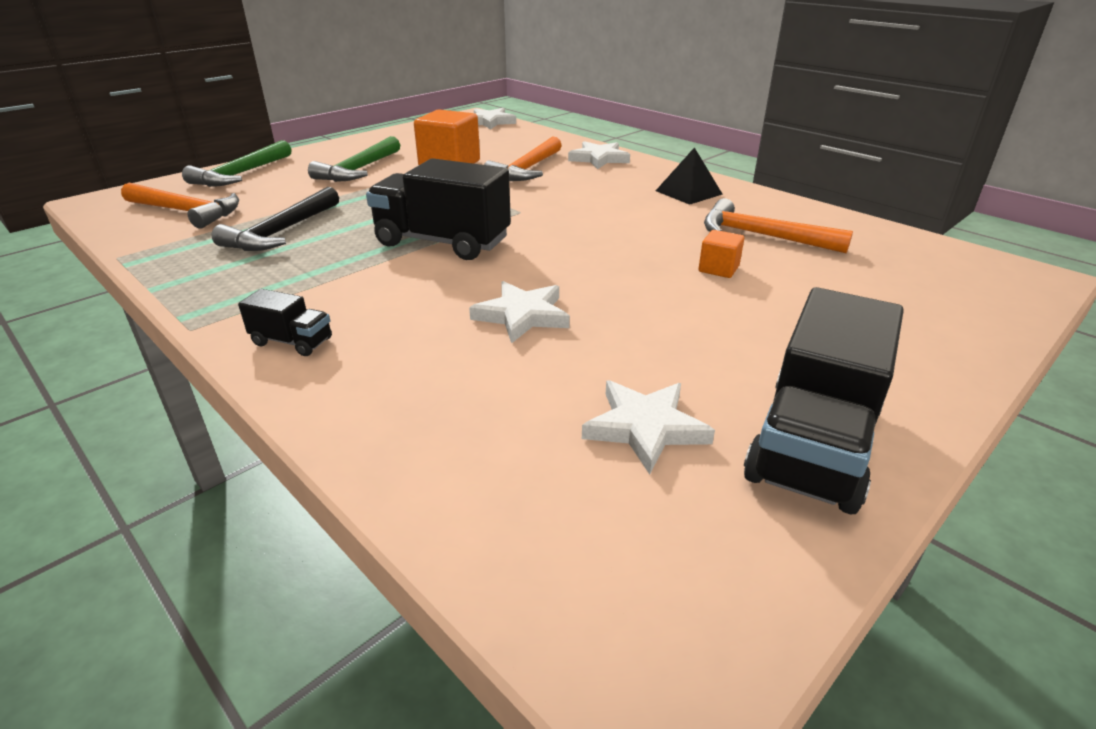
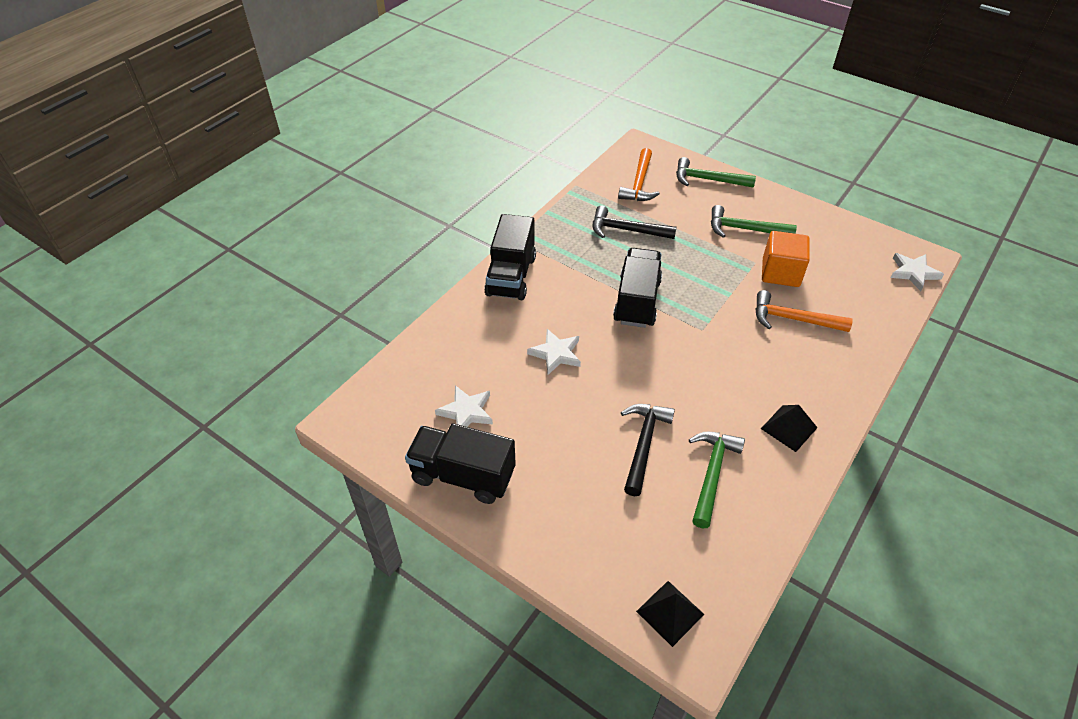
camera: 80 degrees right, 15 degrees up
(292, 342) = (511, 276): black truck -> black truck, size x2.13
(599, 159) = (846, 362): white star -> none
(718, 269) = (643, 444): orange cube -> black hammer
(762, 236) = (712, 474): orange hammer -> green hammer
(985, 284) = (670, 612): none -> black pyramid

